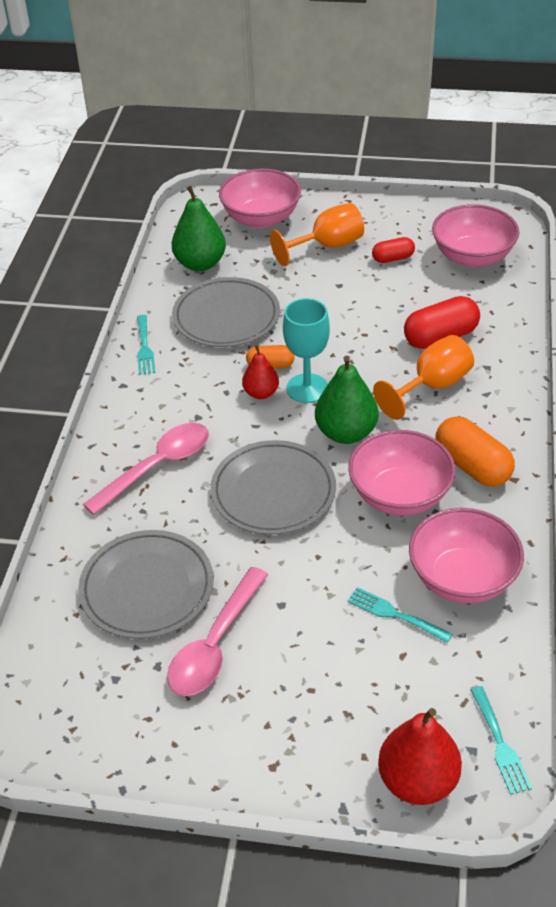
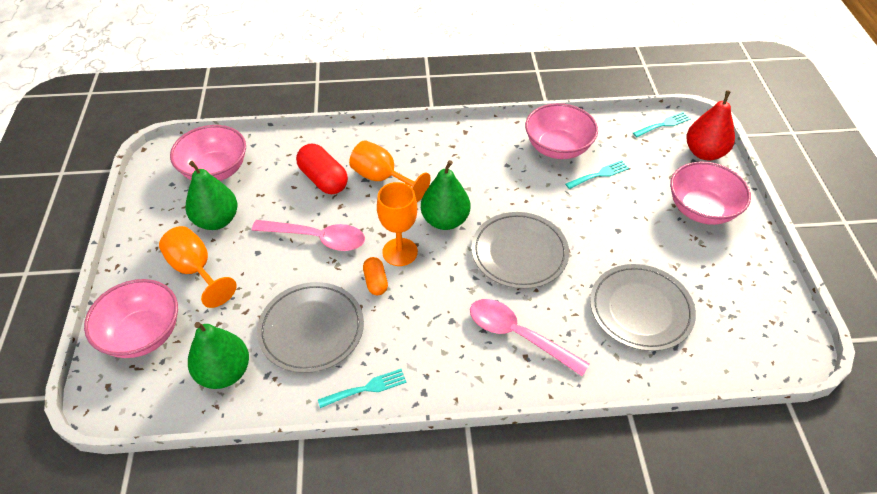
camera: 105 degrees left, 5 degrees up
(215, 644) = (666, 258): pink spoon -> pink spoon (317, 238)
(261, 393) = (412, 282): red pear -> none
(307, 388) = (400, 252): turquoise goblet -> orange goblet
(393, 258) = (217, 220): red capsule -> green pear
(394, 614) = (599, 174): turquoise fork -> turquoise fork turned 135 degrees counterclockwise
(400, 495) = (498, 183): pink bowl -> pink bowl (701, 209)
(472, 466) = (459, 151): orange capsule -> none

